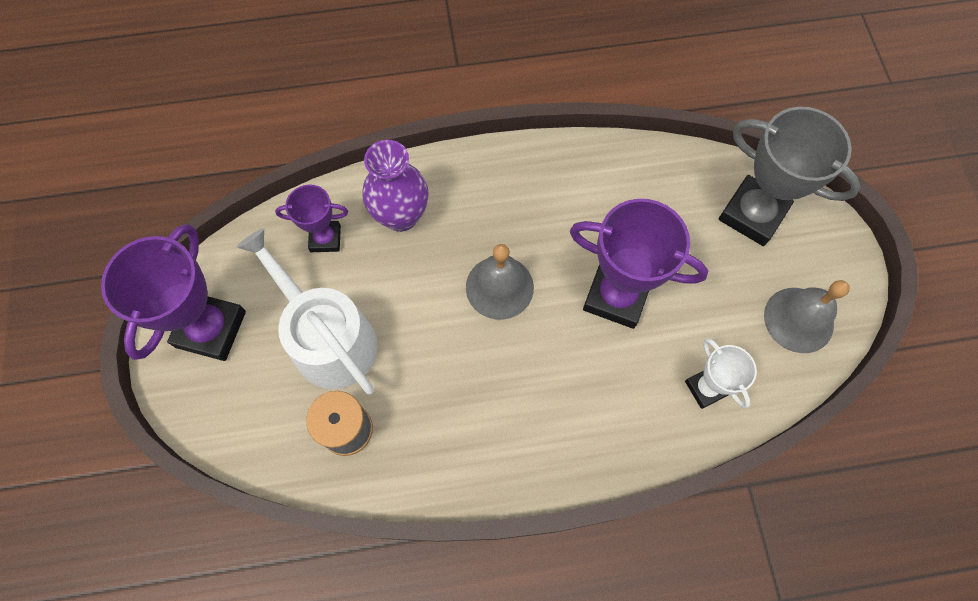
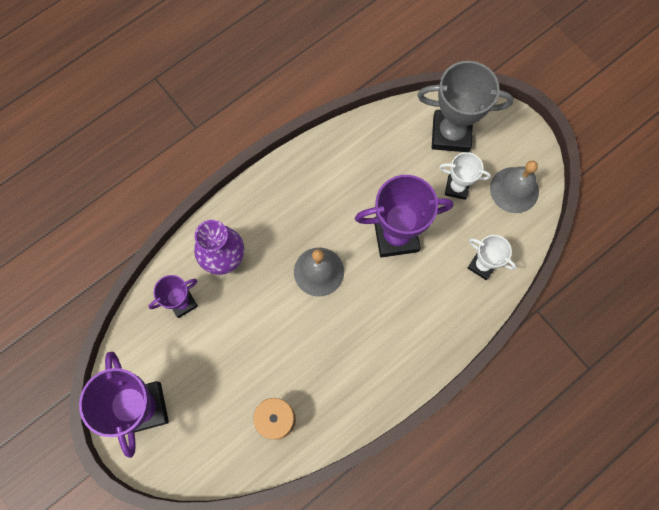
camera: 30 degrees left, 5 degrees up
(328, 338) = (227, 369): white watering can -> none
(725, 279) = (456, 187): none -> white trophy

